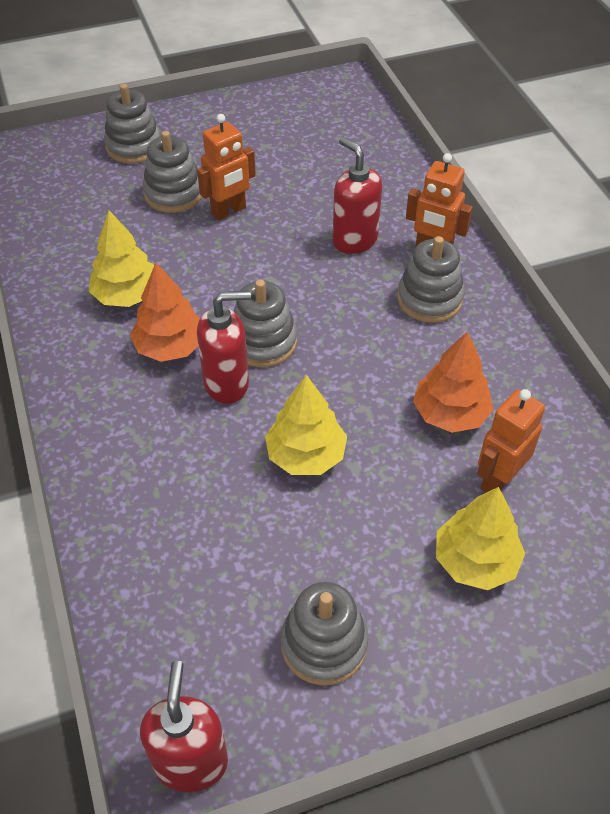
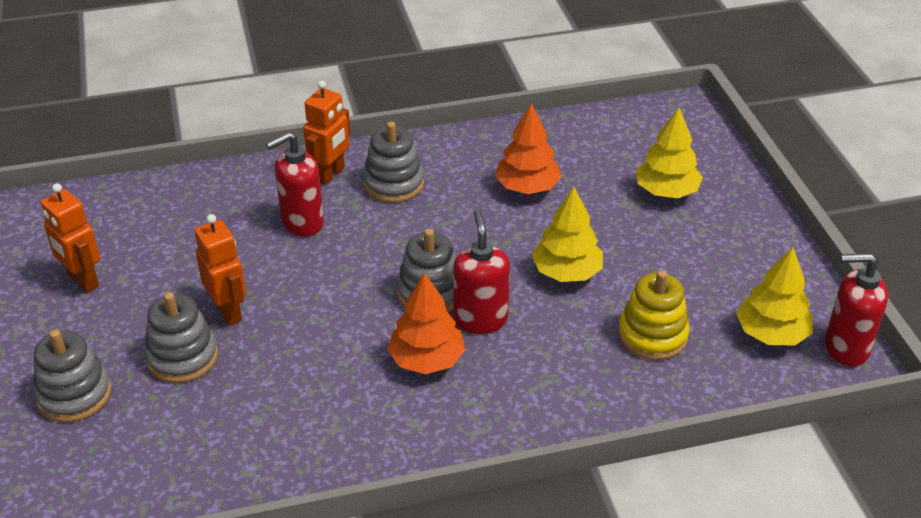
camera: 85 degrees left, 10 degrees down
(127, 295) = (345, 395): yellow tree -> yellow tree (771, 333)
(208, 538) = (652, 335): none -> yellow stacking toy
(324, 644) = (743, 273): grey stacking toy -> none
(498, 479) = (593, 171): orange robot -> orange robot (82, 281)

